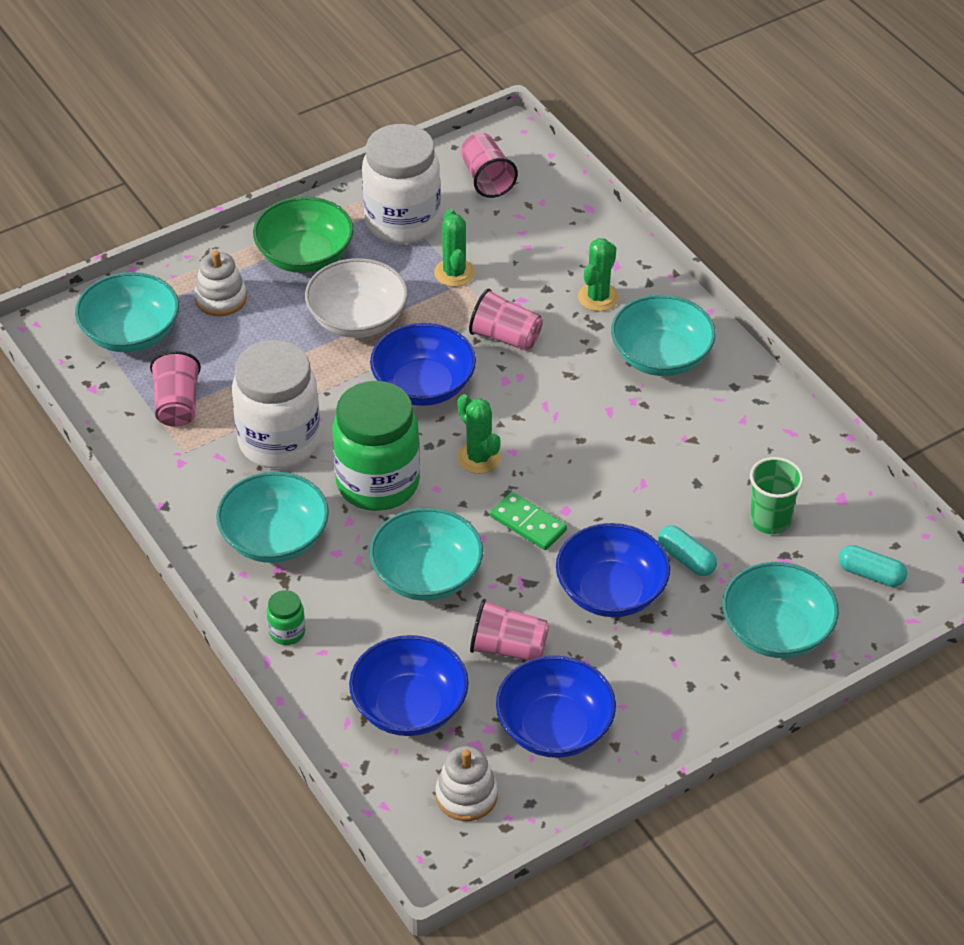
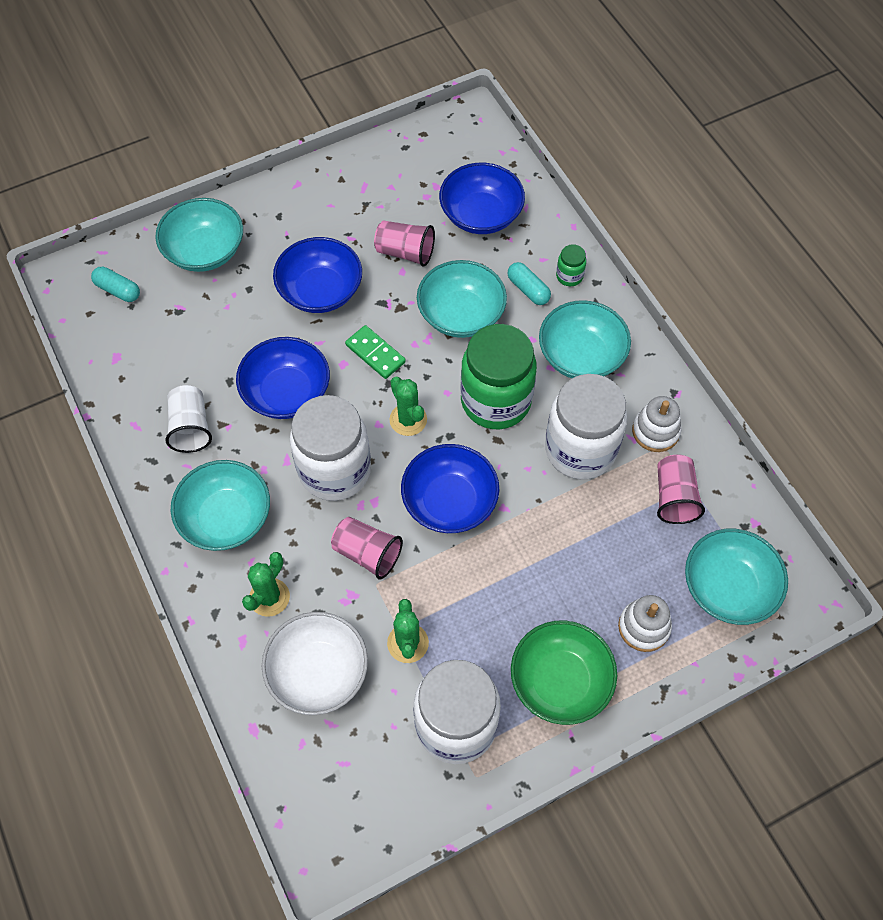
camera: 175 degrees left, 15 degrees up
(357, 319) = (508, 588): white bowl -> white bowl (318, 672)
(466, 795) = (446, 154): white stacking toy -> white stacking toy (655, 431)
(486, 178) = (357, 788): pink cup -> none
(554, 405) = (334, 470): none -> white jar
(555, 728) = (380, 193): blue bowl -> blue bowl (286, 392)
(686, 559) = (256, 313): turquoise capsule -> turquoise capsule (528, 289)
(726, 434) = (191, 427): none -> white cup
(770, 520) = (180, 342): green cup -> none

